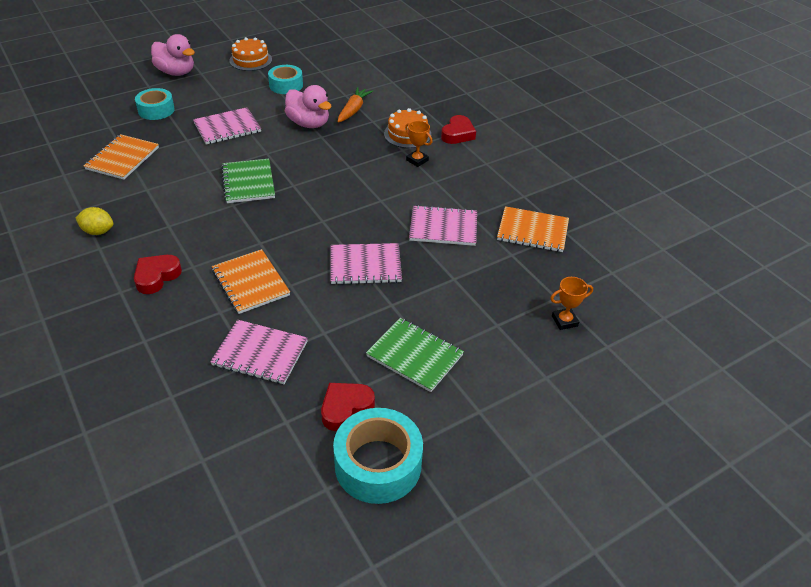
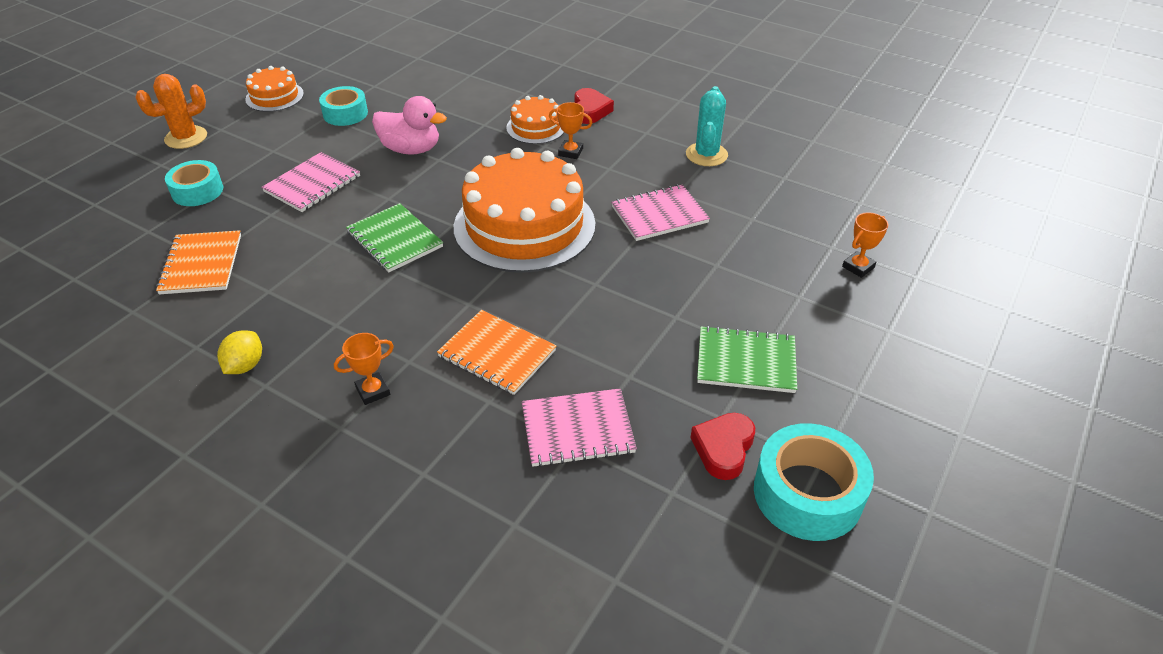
camera: 25 degrees left, 0 degrees up
(98, 231) = (245, 365): yellow lemon -> yellow lemon turned 60 degrees counterclockwise
(156, 276) = (373, 391): red heart -> orange trophy
(176, 72) = (186, 138): pink duck -> orange cactus
(341, 202) = (524, 225): none -> orange cake
(353, 110) = (451, 119): orange carrot -> none
(365, 265) = (611, 285): pink notebook -> none
(518, 195) = (706, 155): none -> turquoise cactus
(532, 231) = (751, 187): orange notebook -> none

